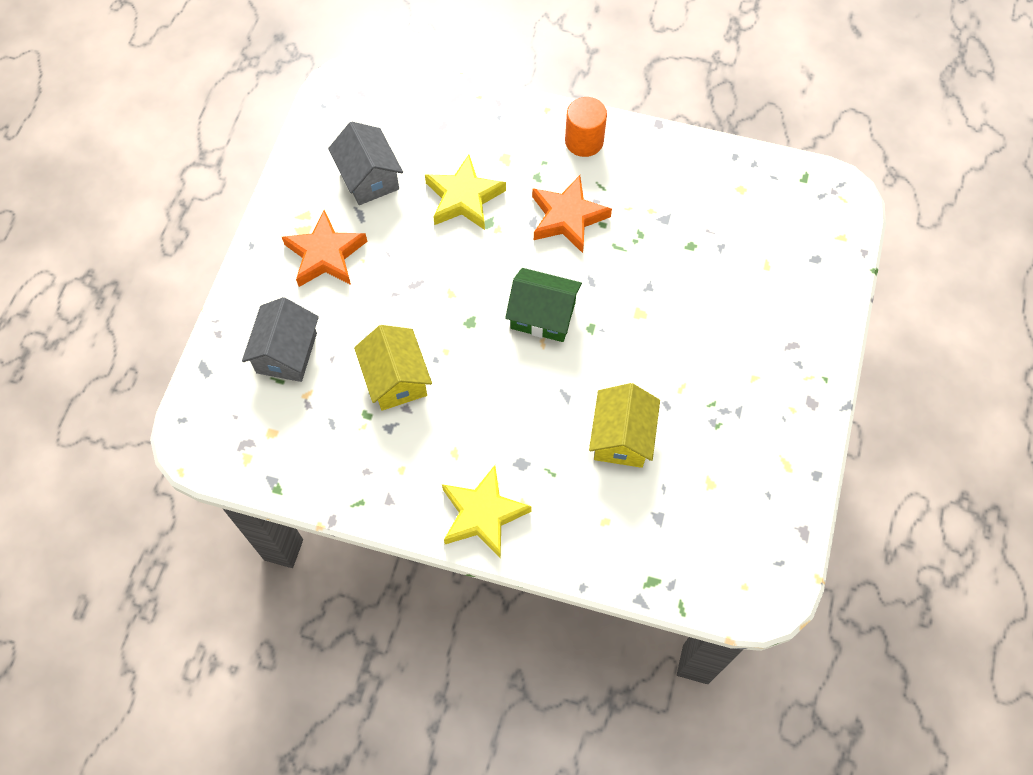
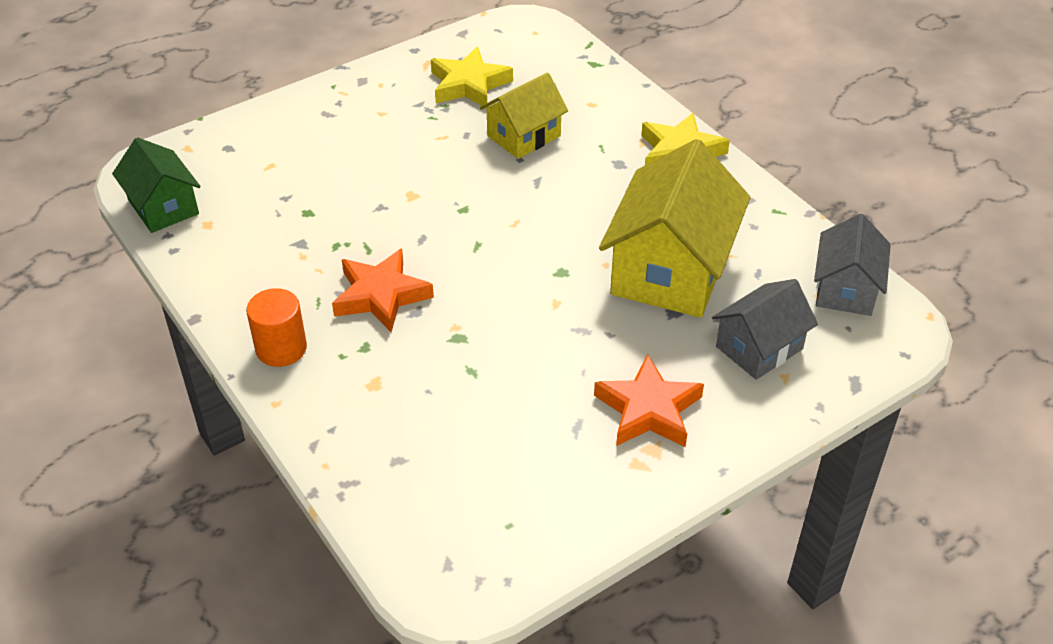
camera: 140 degrees left, 20 degrees down
(369, 178) = (533, 457): grey house -> grey house (846, 289)
(396, 379) = (671, 270): yellow house -> yellow house, size x1.74
(464, 198) = (456, 373): yellow star -> yellow star (469, 84)
(543, 315) = (493, 239): green house -> green house (163, 207)

